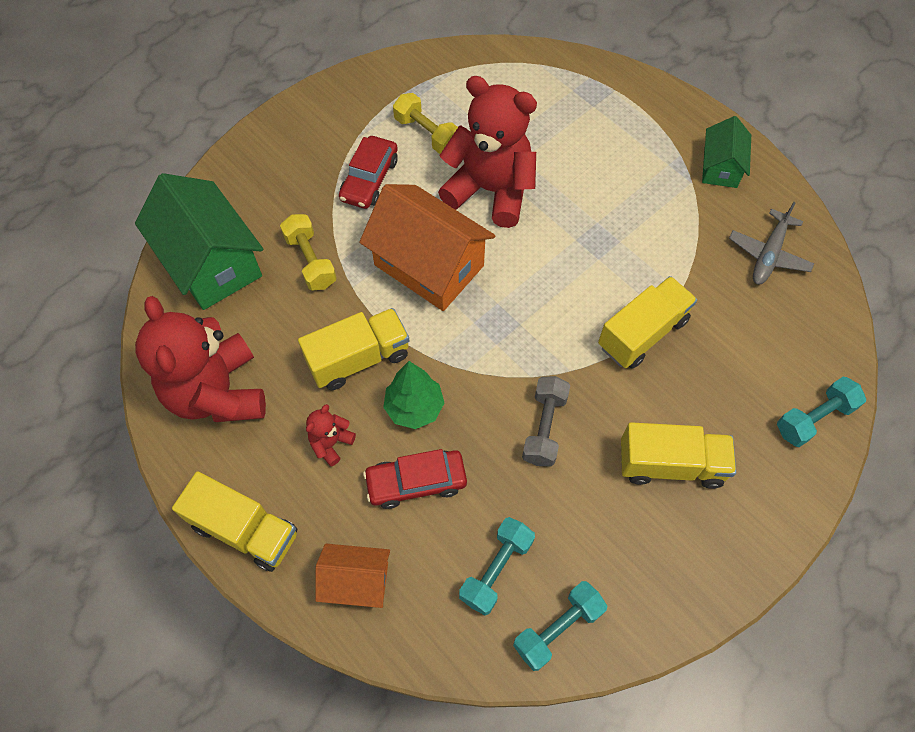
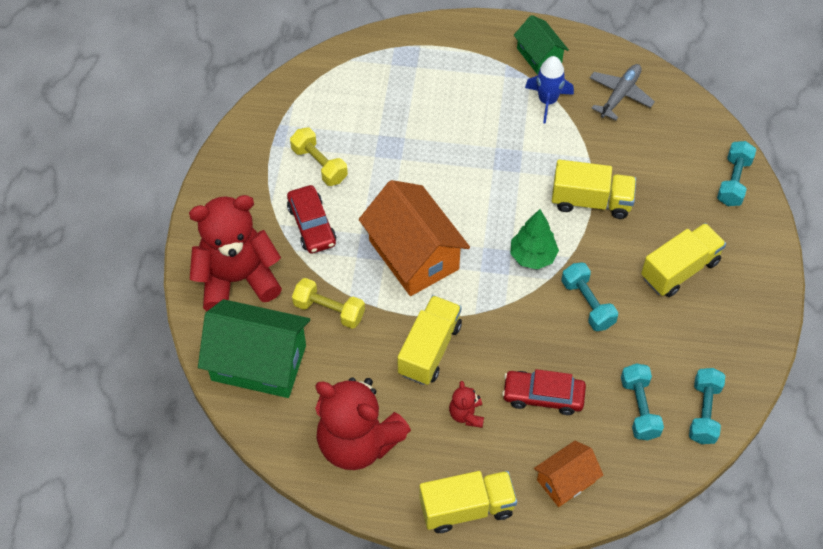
camera: 40 degrees left, 5 degrees down
(414, 408) = (496, 353): green tree -> green tree (532, 256)
(416, 482) = (543, 396): red car -> red car turned 60 degrees clockwise
(426, 134) = (319, 164): yellow dumbbell -> yellow dumbbell turned 45 degrees clockwise
(429, 265) = (413, 255): orange house -> orange house turned 60 degrees clockwise
(490, 190) = (404, 174): red teddy bear -> red teddy bear (237, 279)
(544, 427) = (587, 303): grey dumbbell -> turquoise dumbbell
(642, 333) = (591, 201): yellow truck -> yellow truck turned 90 degrees clockwise
(688, 213) = (547, 101): none -> blue rocket
(768, 254) = (620, 95): grey plane -> grey plane turned 135 degrees counterclockwise

